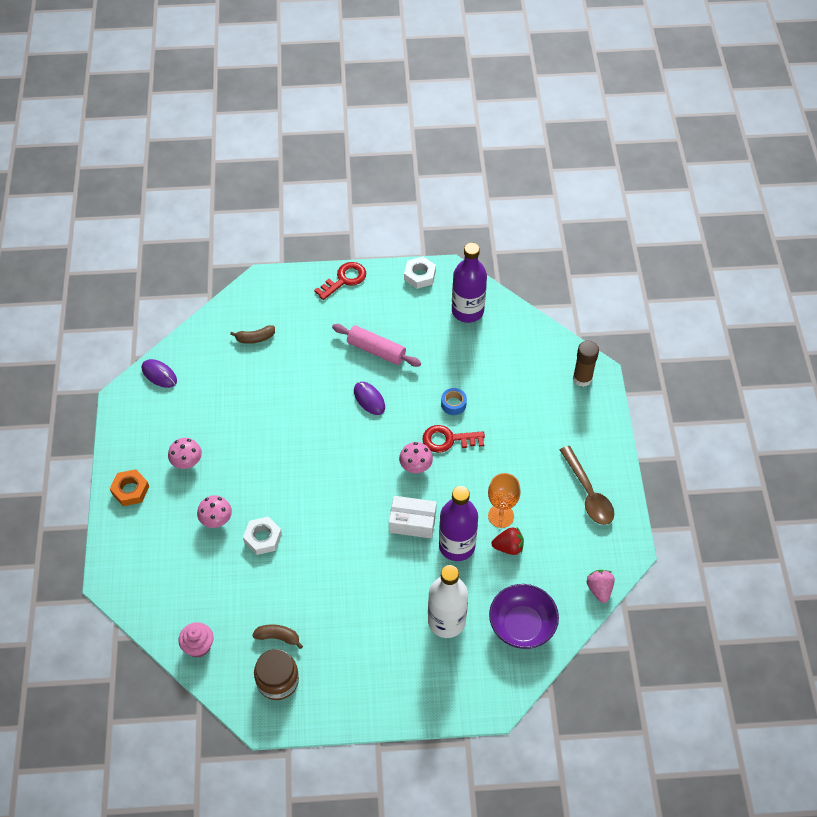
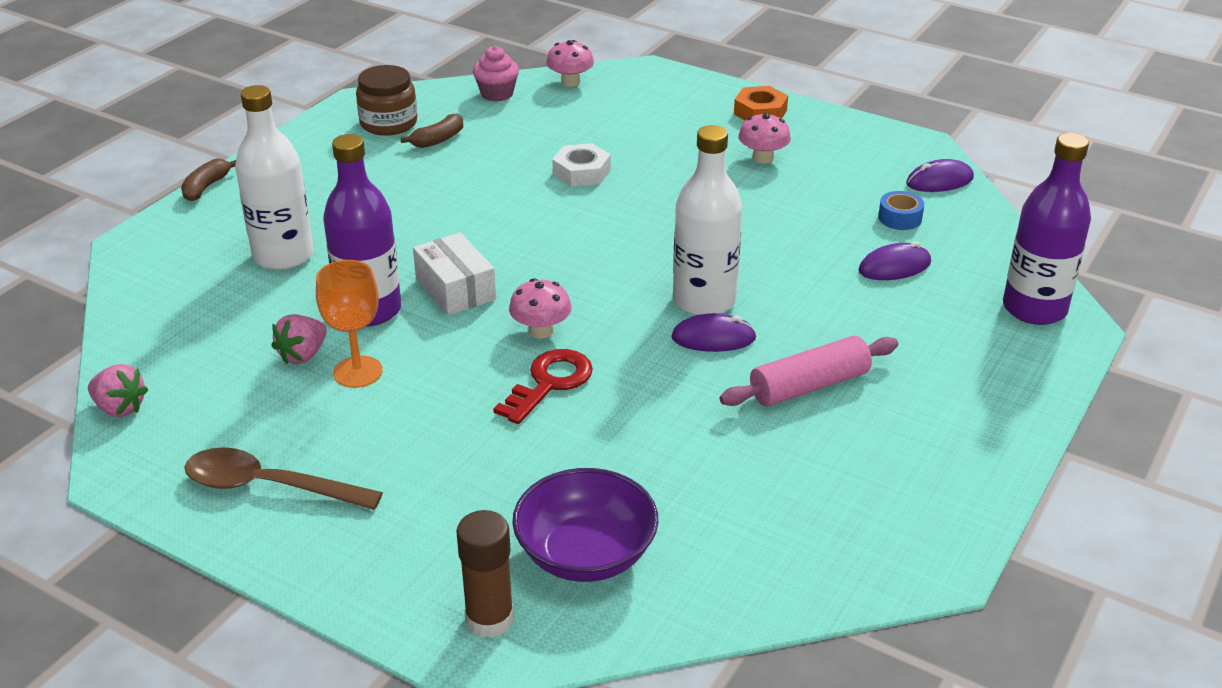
camera: 125 degrees right, 20 degrees down
(216, 519) = (649, 151): pink mushroom -> pink mushroom (570, 82)
(255, 338) = (943, 278): brown banana -> brown banana (206, 187)
(259, 359) = (894, 267): none -> purple mouse
(343, 417) = (704, 300): none -> white bottle
(344, 279) = (1013, 417): red key -> none
(412, 522) = (455, 289): white box -> white box turned 75 degrees counterclockwise
(419, 275) = (955, 518): white nut -> none
(453, 404) = (610, 420): blue tape -> blue tape (899, 218)
(467, 311) = (806, 541): purple bottle -> purple bottle (1034, 309)
(508, 547) = (303, 355): red strawberry -> pink strawberry
(522, 625) = (186, 312): purple bowl -> purple bowl (586, 554)

